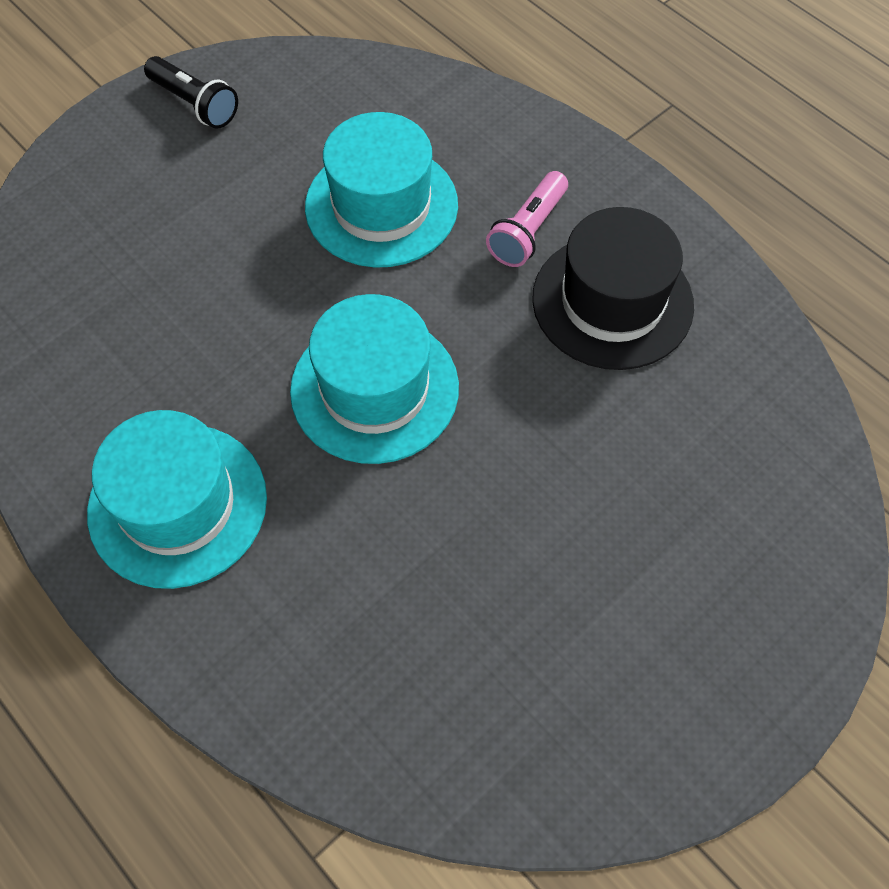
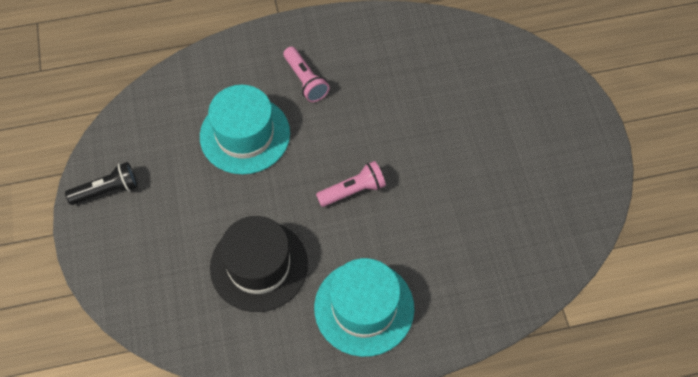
camera: 60 degrees left, 0 degrees up
(374, 389) = (353, 190): turquoise hat -> pink flashlight
(612, 301) = (369, 69): black hat -> black hat (259, 265)

